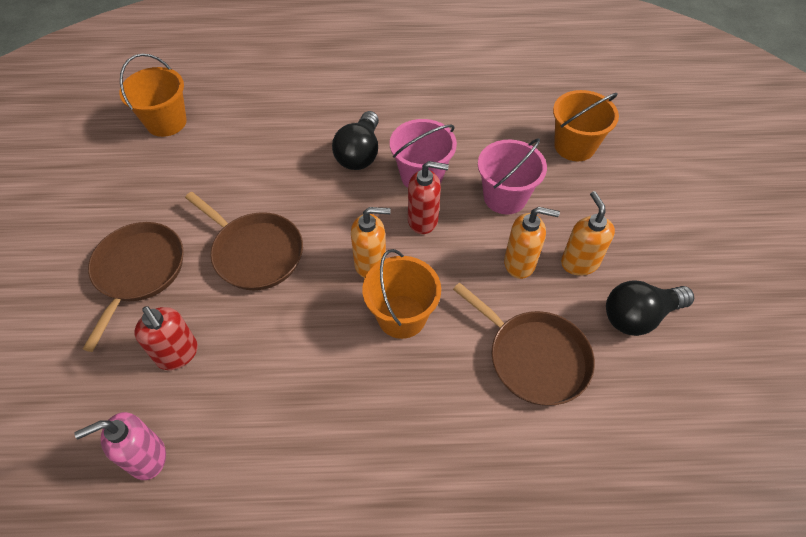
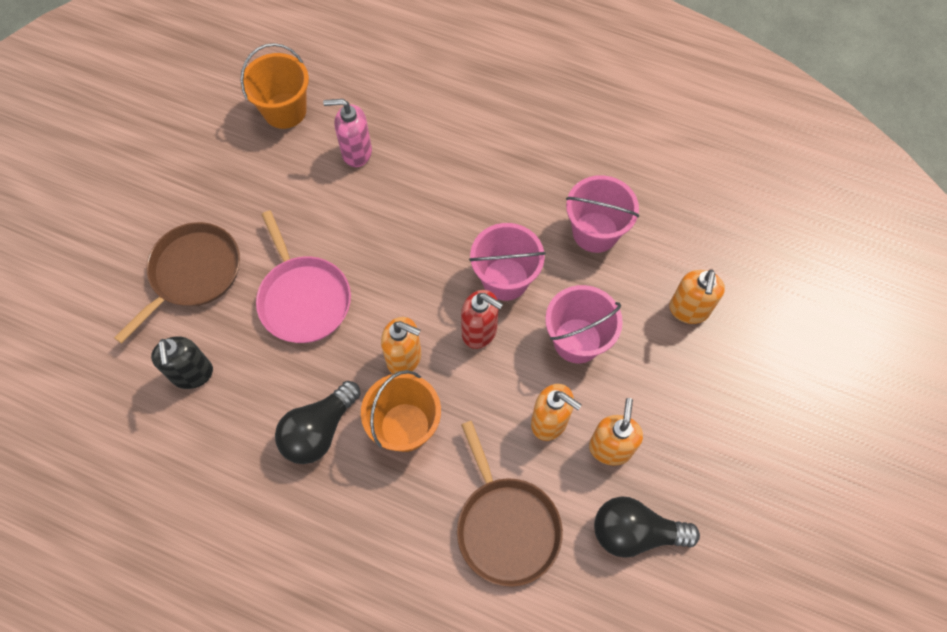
camera: 25 degrees right, 10 degrees up
(147, 457) = (129, 460): pink soap dispenser -> pink soap dispenser (356, 152)
(178, 354) = (193, 374): red soap dispenser -> black soap dispenser
(255, 252) = (303, 298): brown pan -> pink pan
(359, 153) = (456, 226): black light bulb -> black light bulb (319, 430)
(472, 120) = (595, 232): none -> pink bucket
(574, 146) = (688, 310): orange bucket -> orange soap dispenser

